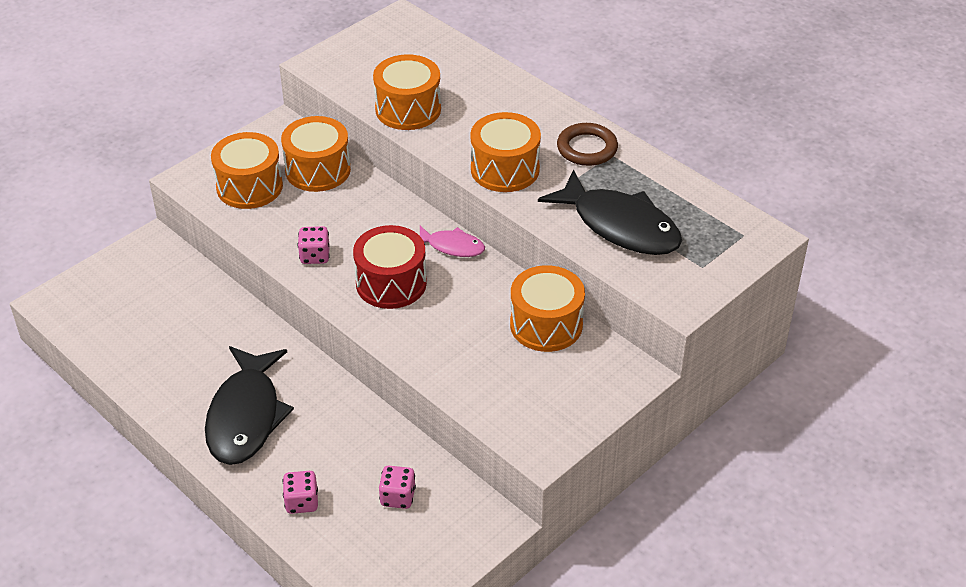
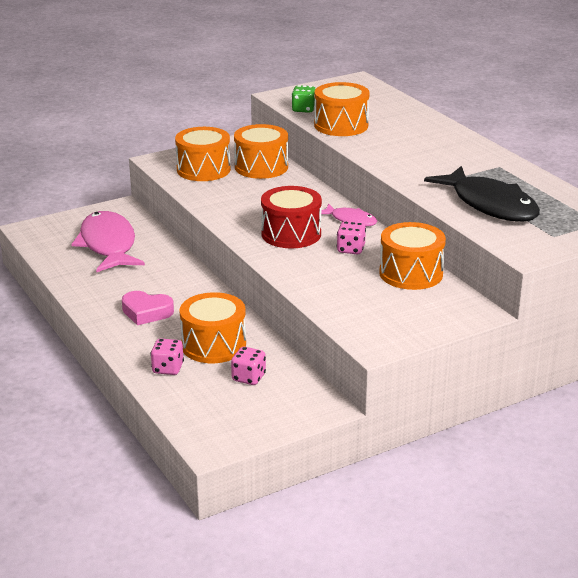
camera: 15 degrees right, 15 degrees down
(160, 311) = (108, 245): none -> pink fish
(246, 416) = (146, 312): black fish -> pink heart
(315, 256) = (236, 212): pink dice -> pink dice (351, 249)
(354, 86) = (303, 109): none -> green dice
(505, 169) = (405, 164): orange drum -> orange drum (213, 345)
(587, 148) = (480, 161): brown ring -> none

